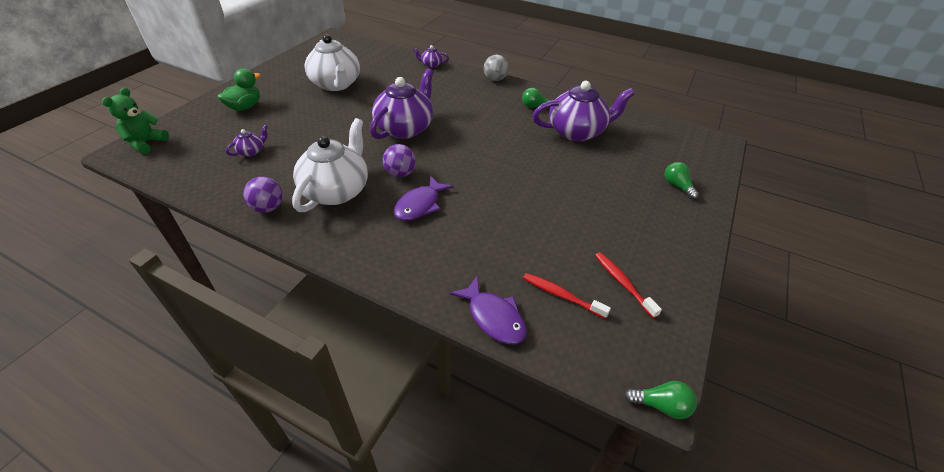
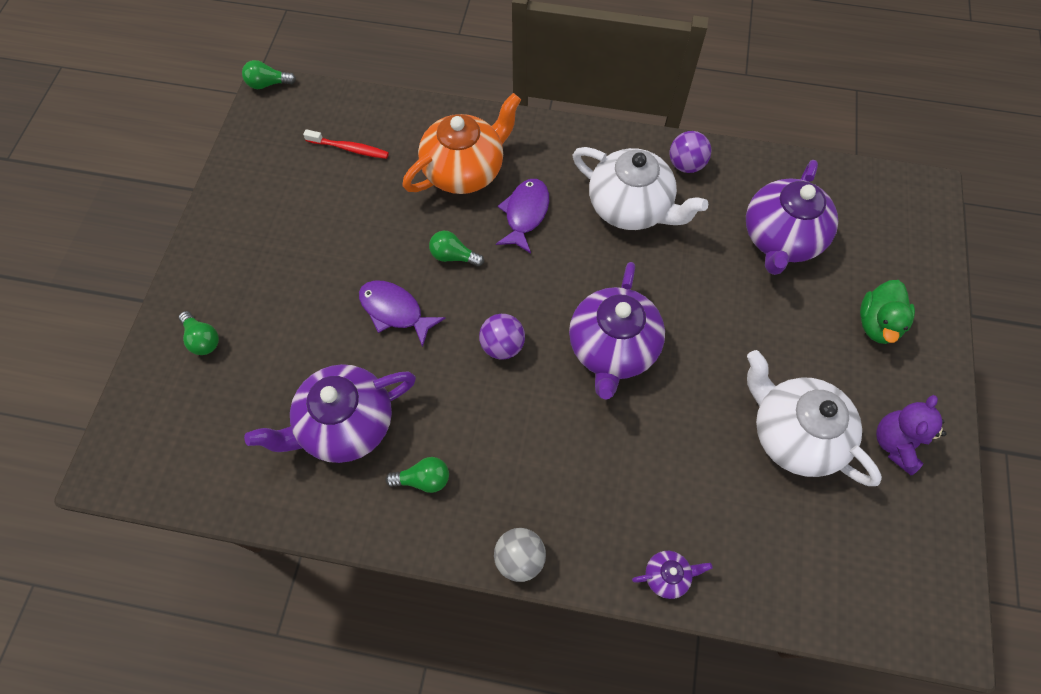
camera: 165 degrees right, 20 degrees up
(146, 143) = (919, 213): green teddy bear -> none
(251, 151) = (780, 238): purple teapot -> purple teapot, size x2.30
(291, 73) = (896, 444): none -> purple teddy bear
(336, 191) = (630, 207): white teapot -> white teapot turned 60 degrees counterclockwise
(400, 173) = (572, 255): purple ball -> purple ball (502, 346)
(455, 248) = (465, 170): none -> orange teapot
(487, 192) = (453, 256): none -> green light bulb
(493, 317) = (408, 114): purple fish -> purple fish (395, 311)
(623, 283) = (289, 176): red toothbrush -> none

